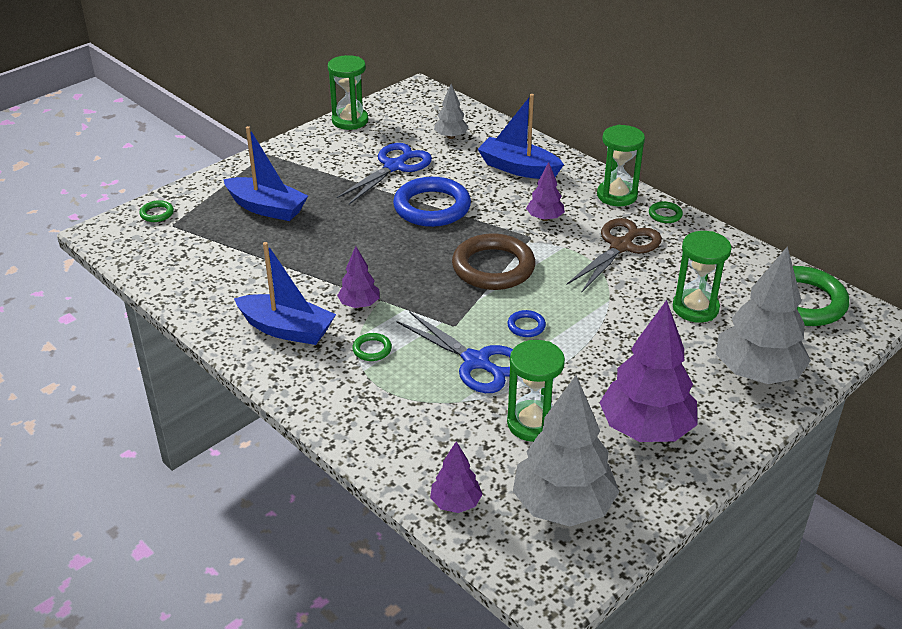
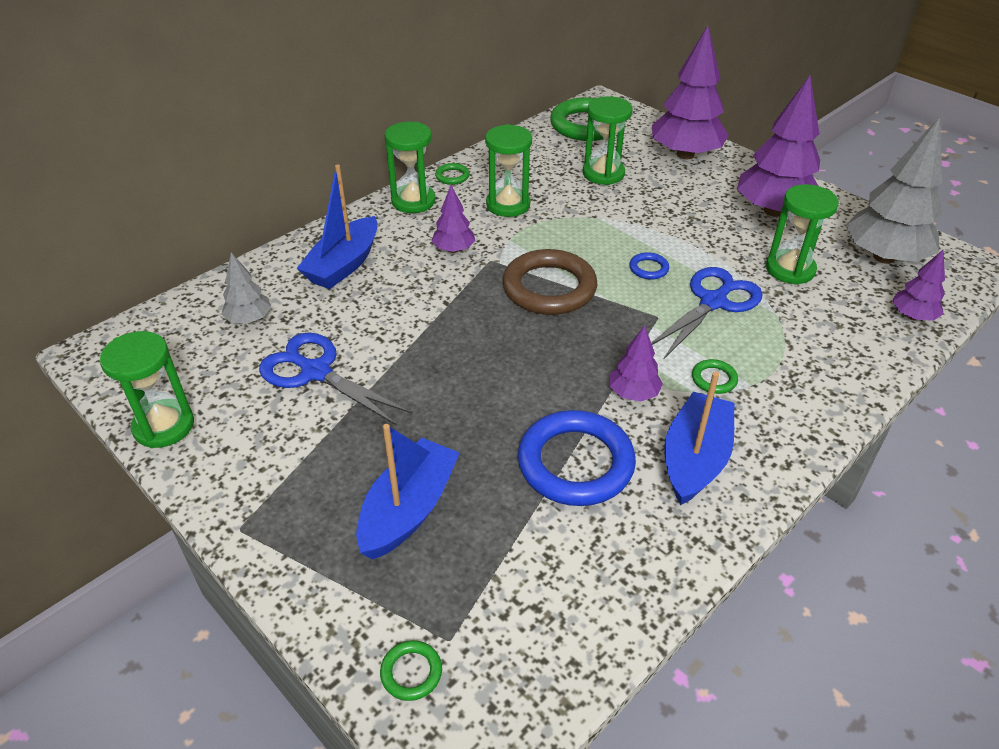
camera: 90 degrees left, 5 degrees up
(432, 207) = (423, 335): blue ring -> blue ring (575, 463)
(621, 246) = (508, 205): brown scissors -> green hourglass
(757, 373) = (685, 154): grey tree -> purple tree

